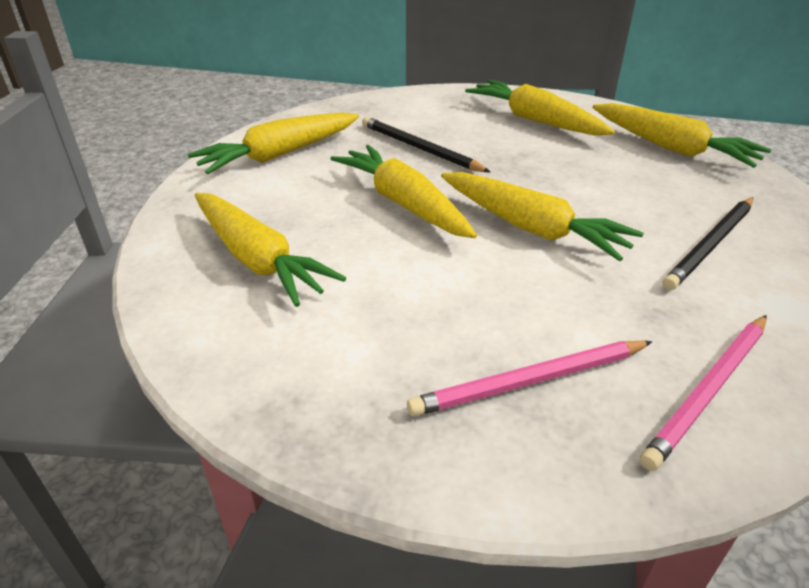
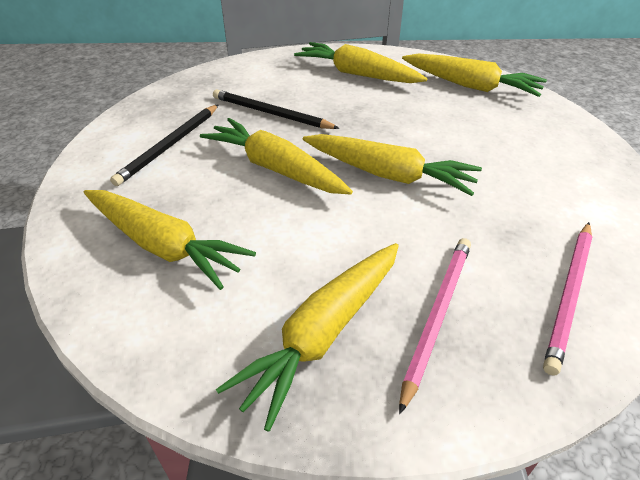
camera: 15 degrees left, 5 degrees up
(279, 154) = (147, 136): yellow carrot -> yellow carrot (323, 333)
(531, 381) = (436, 316): pink pencil -> pink pencil turned 150 degrees clockwise
(711, 245) = (527, 167): black pencil -> black pencil (170, 145)

